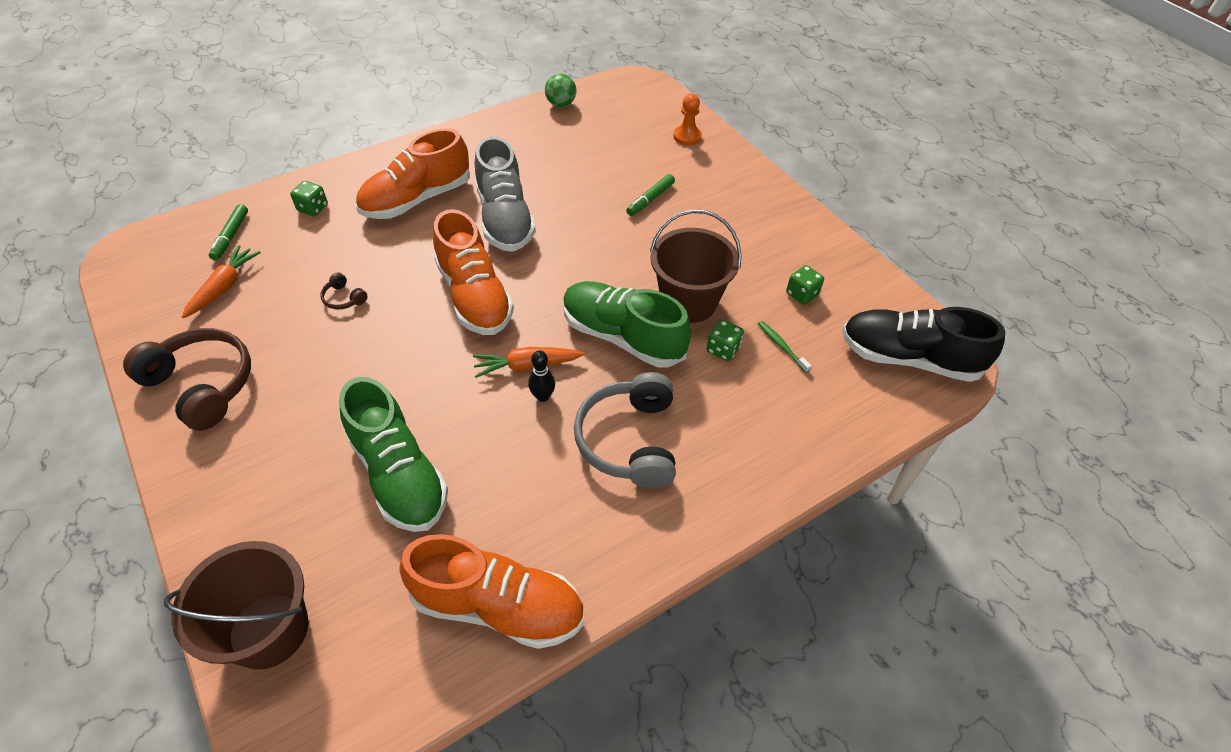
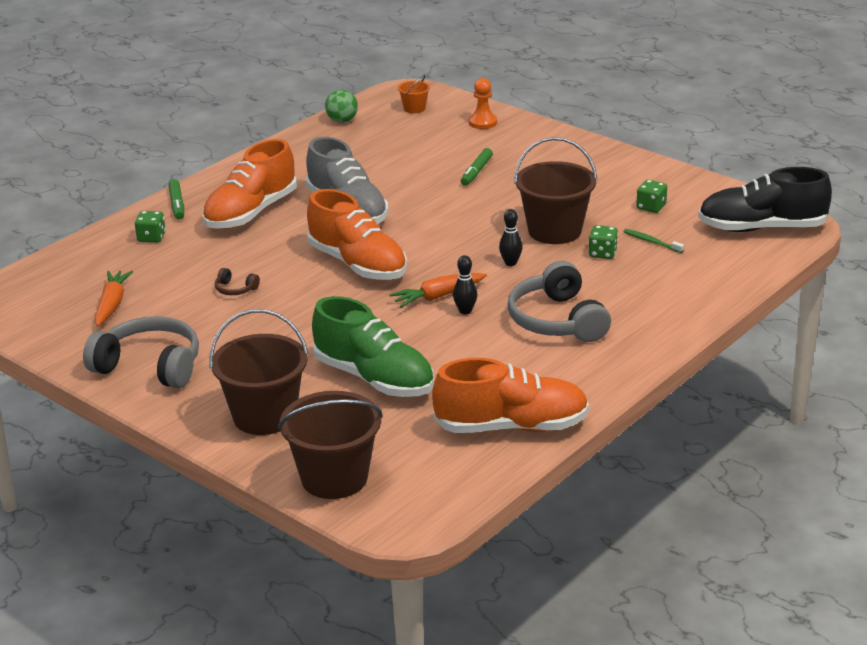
camera: 15 degrees left, 20 degrees down
(202, 385) = (150, 366): brown headphones -> grey headphones
(231, 236) = (86, 271): green marker -> green marker (177, 204)
(260, 499) = (264, 416): none -> brown bucket
(622, 337) = (510, 263): green shoe -> black bowling pin
(633, 104) = (414, 108): none -> orange bucket

